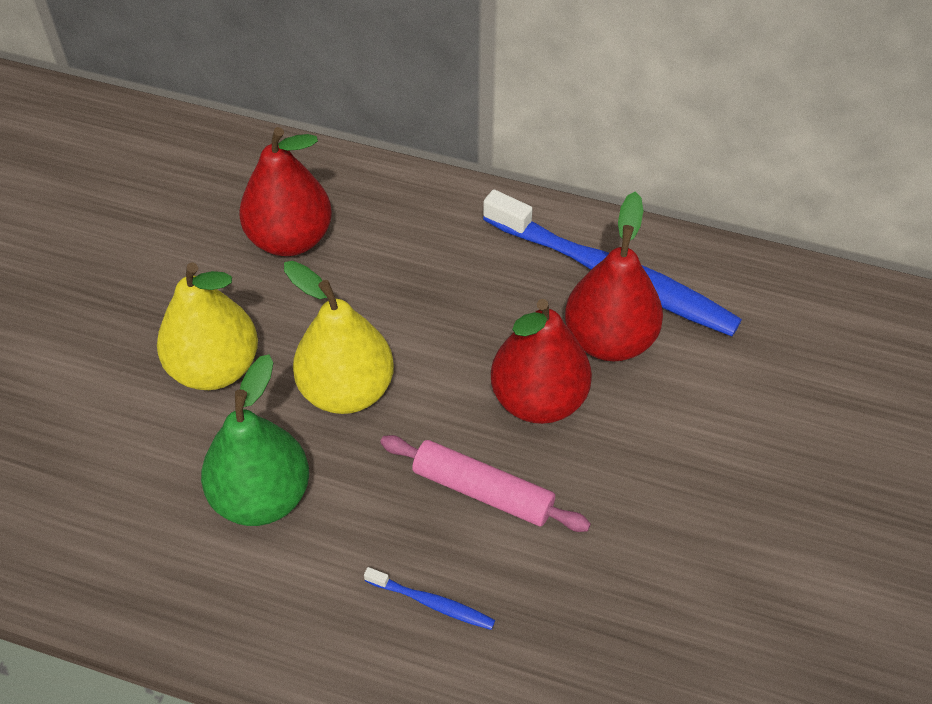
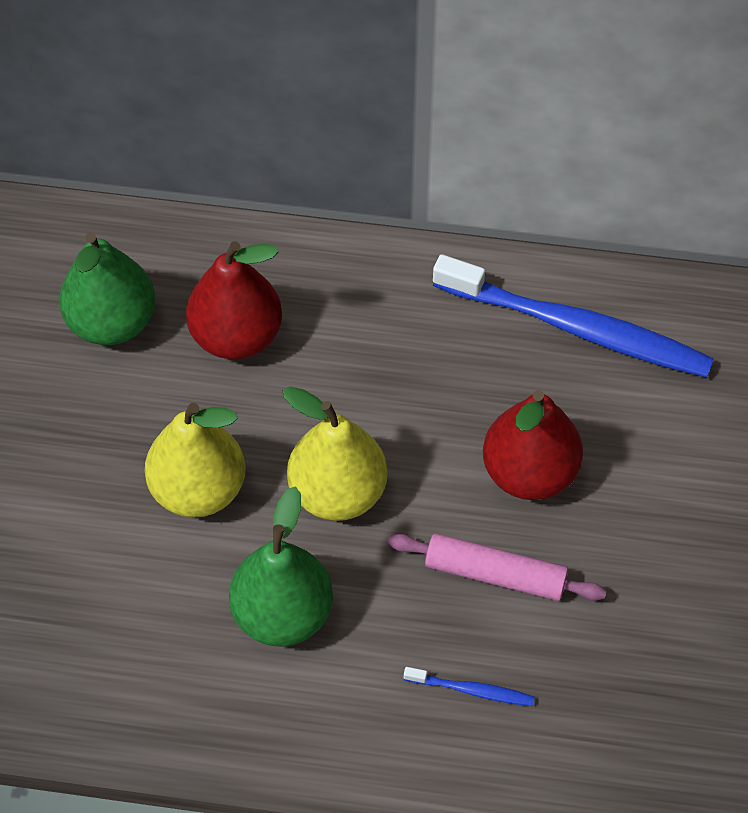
camera: 10 degrees left, 5 degrees up
(181, 212) = (112, 322): none -> green pear
(609, 340) = (587, 399): red pear -> none

